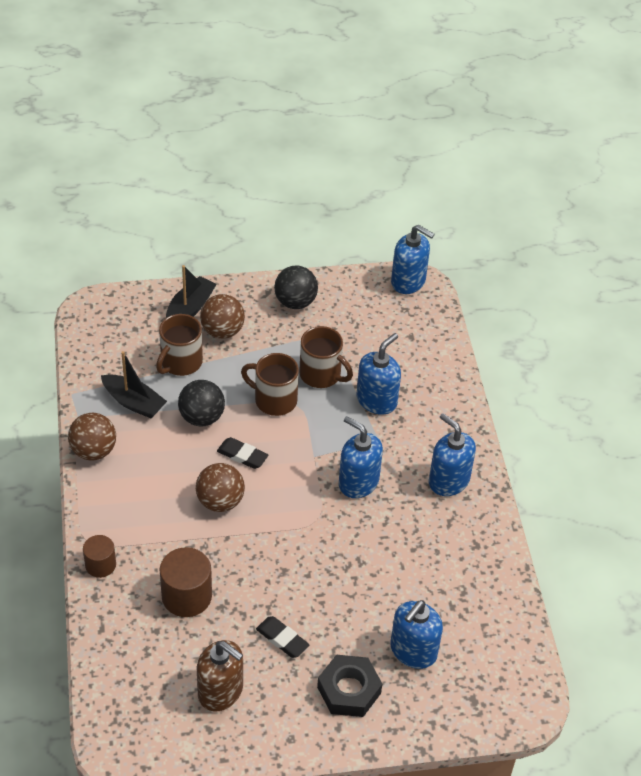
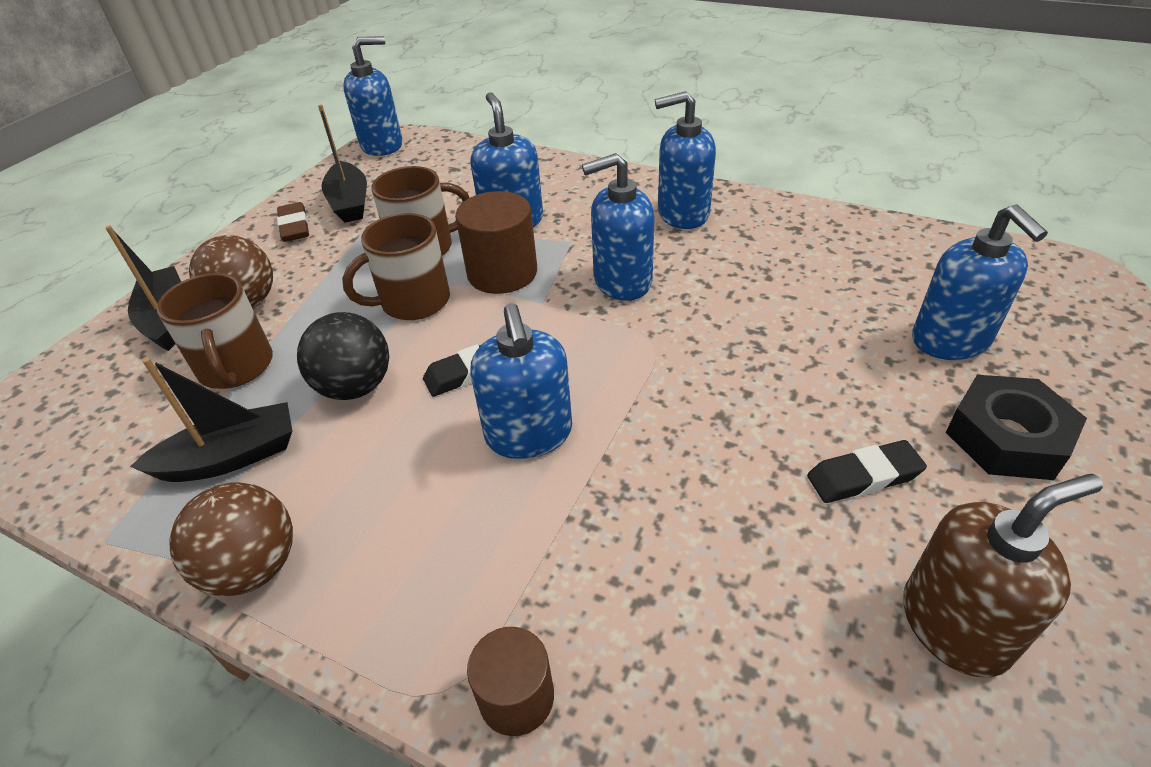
camera: 50 degrees left, 5 degrees down
(186, 596) = (693, 574): brown cylinder -> brown cylinder (502, 273)
(220, 501) = (529, 434): brown ball -> blue soap dispenser
(295, 302) = (294, 226): black ball -> brown eraser
(336, 310) = (350, 203): none -> black boat

